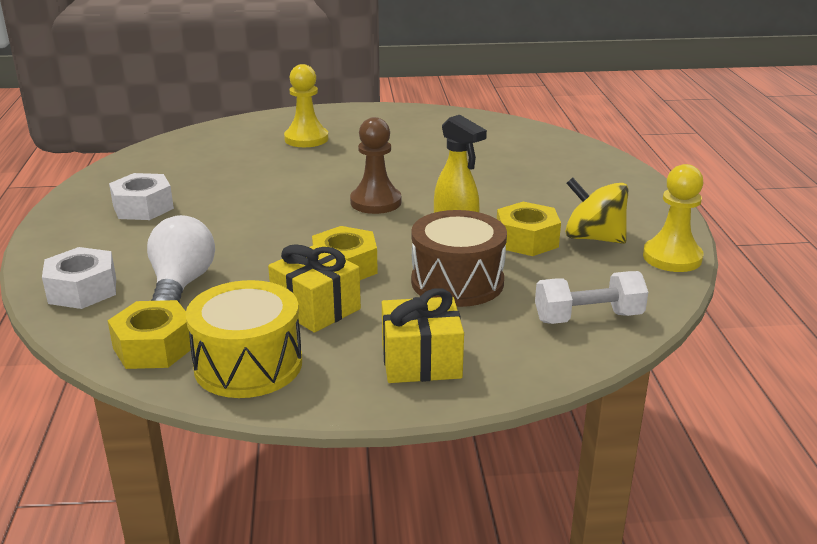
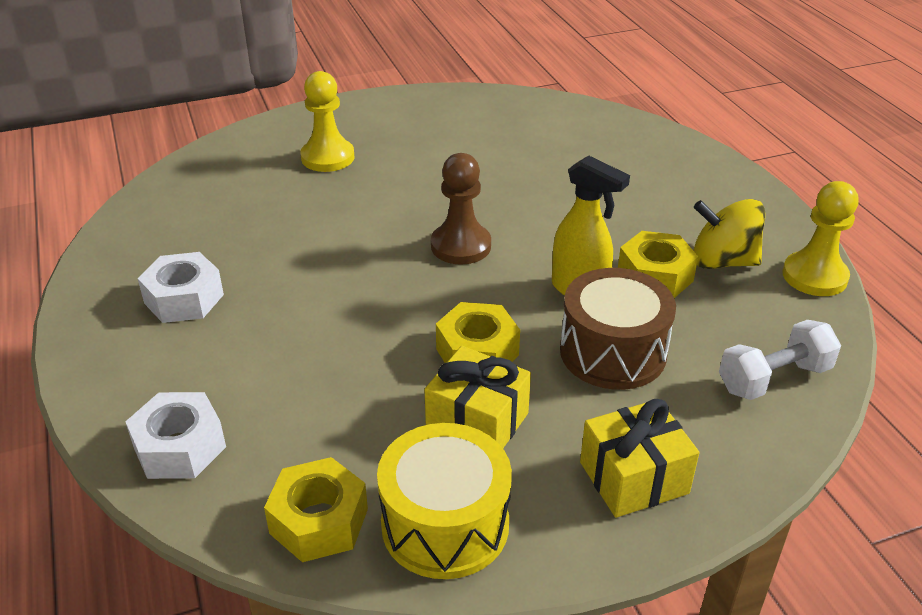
camera: 15 degrees left, 10 degrees up
(181, 284) = (299, 415): white light bulb -> none

